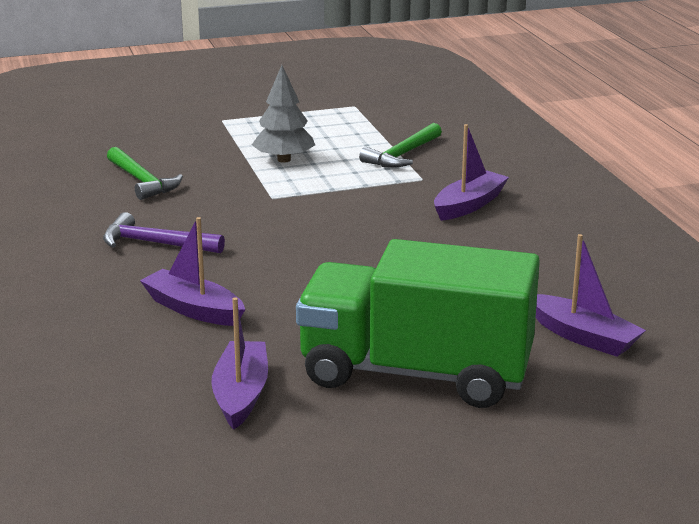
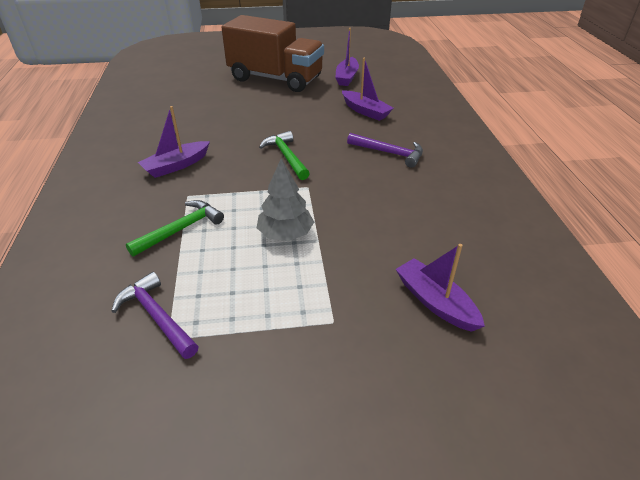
camera: 170 degrees left, 15 degrees up
(142, 181) = (408, 217): green hammer -> green hammer (286, 157)
(373, 112) = (157, 317): none -> purple hammer
(416, 373) = (275, 79): green truck -> brown truck
(583, 337) = (195, 86): purple boat -> purple boat (435, 302)

